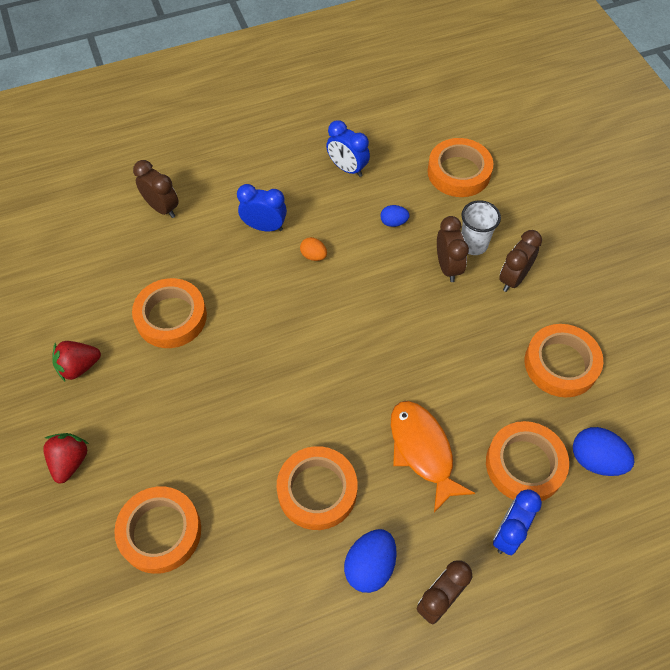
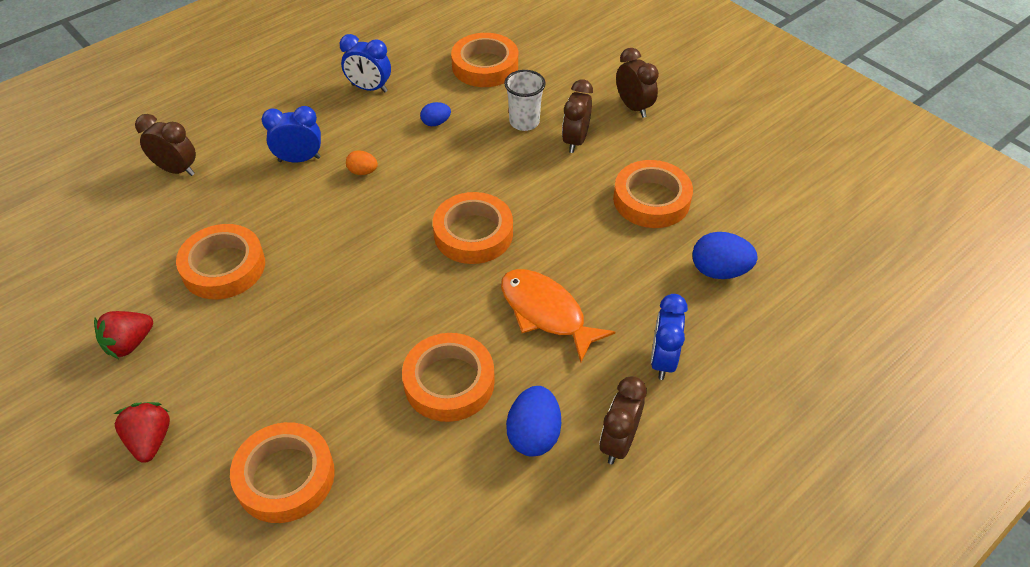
camera: 20 degrees left, 10 degrees down
(448, 267) = (506, 147): brown clock -> brown clock (633, 107)
(524, 464) = (653, 295): orange tape -> orange tape (473, 233)

